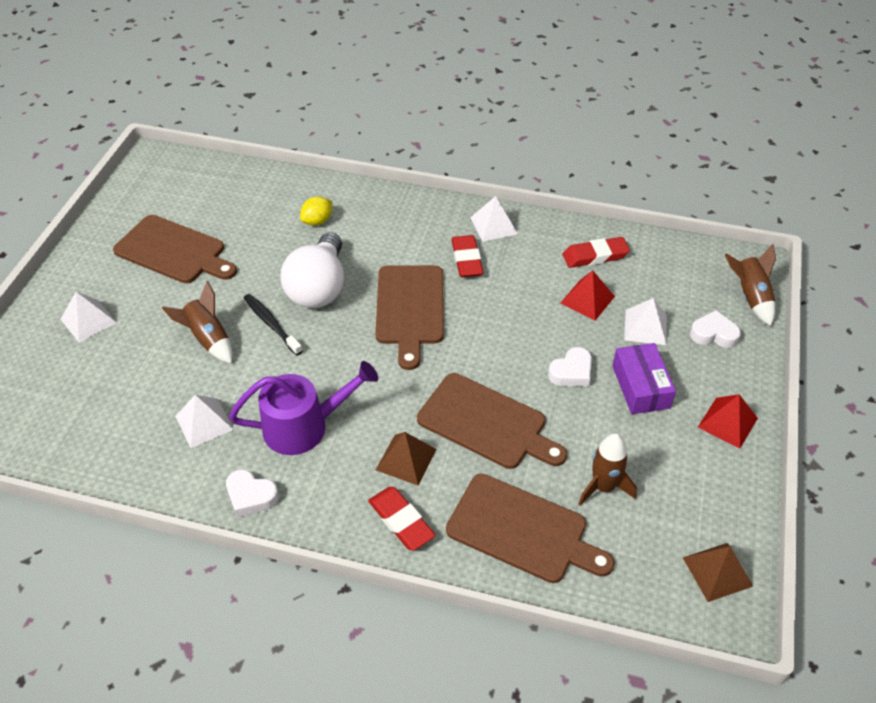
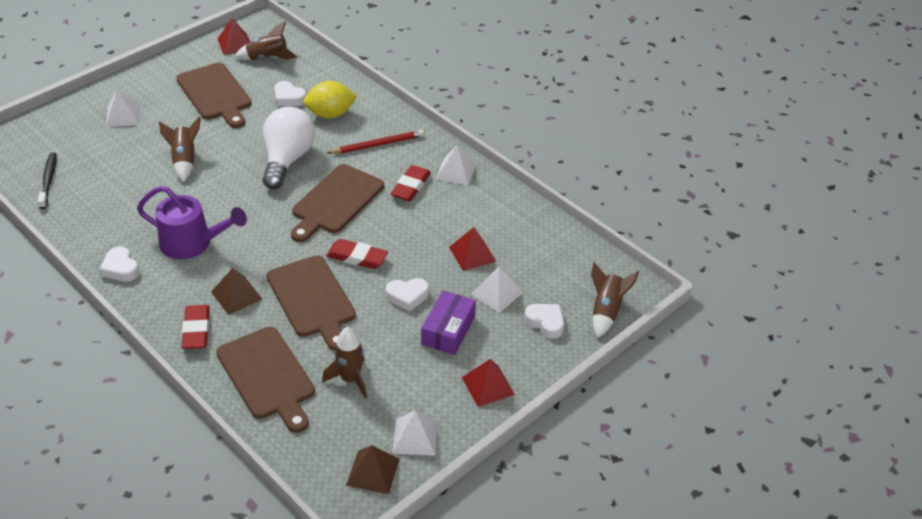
camera: 30 degrees right, 5 degrees down
(144, 189) = (235, 44): none -> red pyramid
(194, 190) = (267, 58): none -> brown rocket
(204, 423) = (134, 211): white pyramid -> white pyramid (415, 437)
(258, 222) = (289, 98): none -> white heart
(271, 324) = (233, 169): black toothbrush -> black toothbrush (48, 180)
(317, 221) = (330, 114): yellow lemon -> yellow lemon, size x1.56
(319, 288) = (287, 160): white light bulb -> white light bulb turned 150 degrees clockwise
(394, 231) = (378, 144): none -> red pencil
(595, 256) = (512, 227): red eraser -> red eraser (357, 257)

